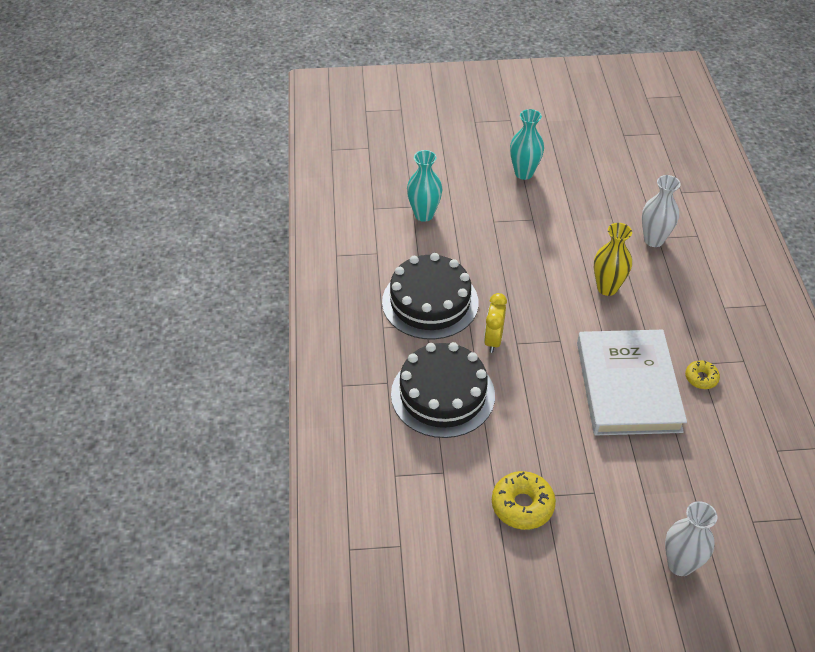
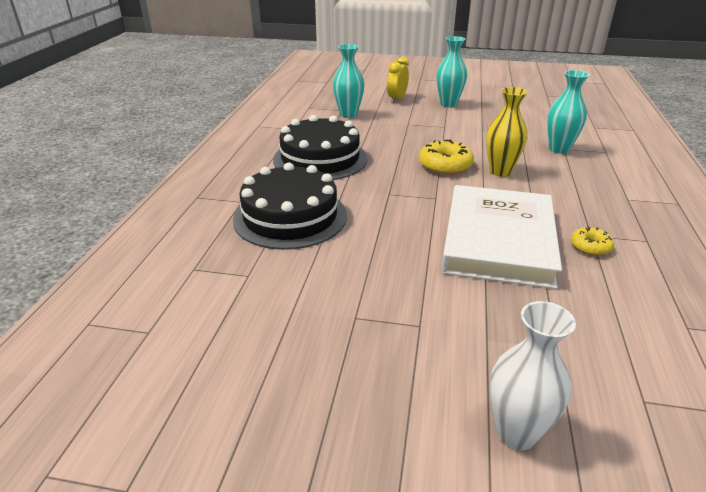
camera: 15 degrees right, 15 degrees down
(493, 340) = (366, 189): yellow clock -> yellow clock (397, 99)
(522, 505) = (321, 321): yellow donut -> yellow donut (445, 165)
(654, 240) = (559, 149): white vase -> turquoise vase

